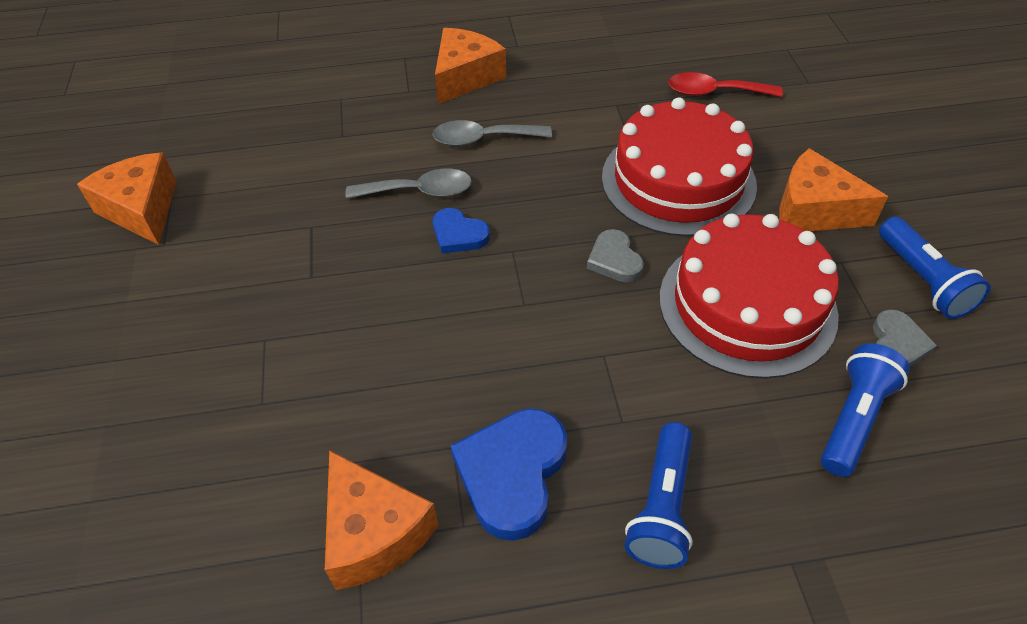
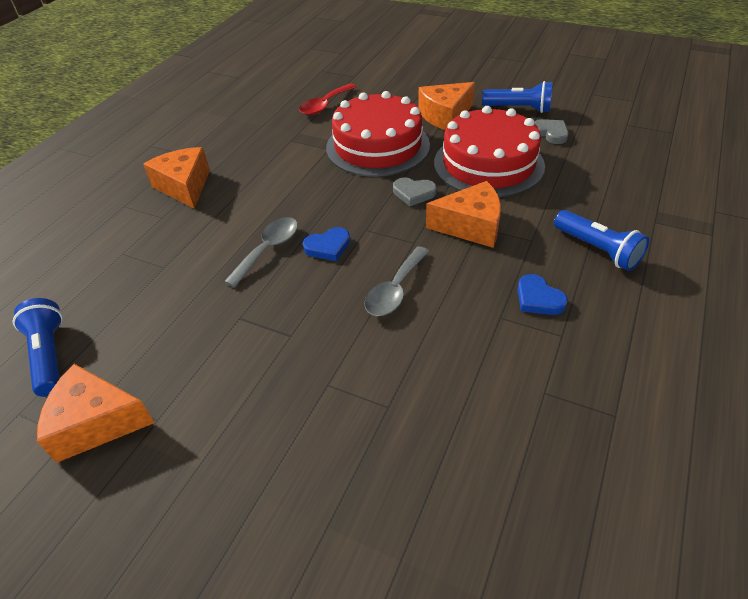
camera: 55 degrees left, 5 degrees down
(374, 532) = (542, 381): orange cheese -> orange cheese (470, 226)
(483, 139) = (254, 202): grey spoon -> grey spoon (395, 290)
(512, 474) = (538, 298): blue heart -> blue heart, size x0.58
(854, 418) = (584, 165): blue flashlight -> blue flashlight (49, 355)

